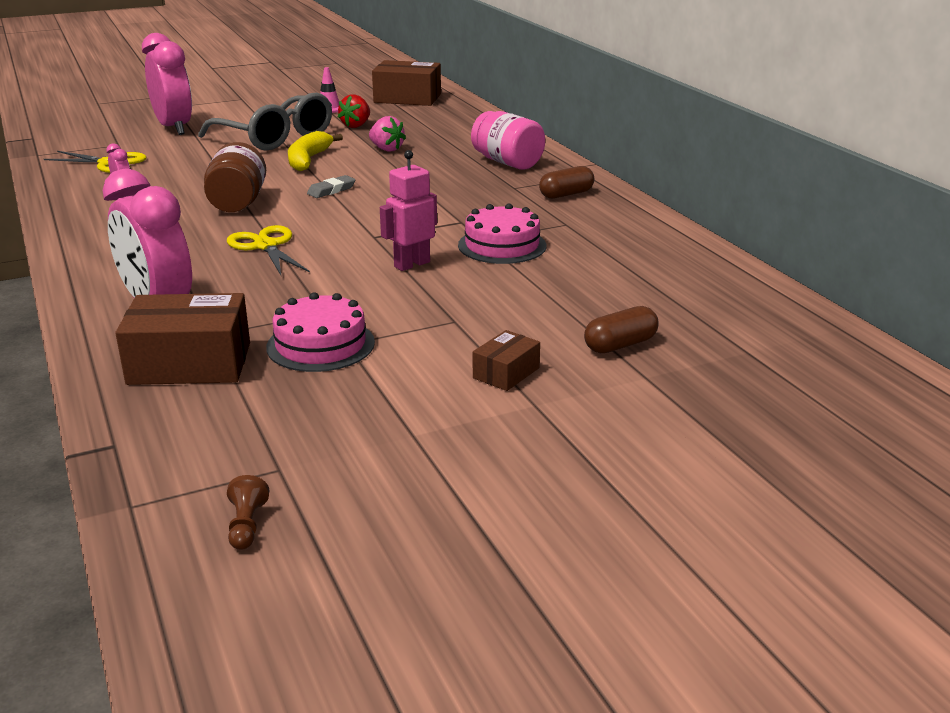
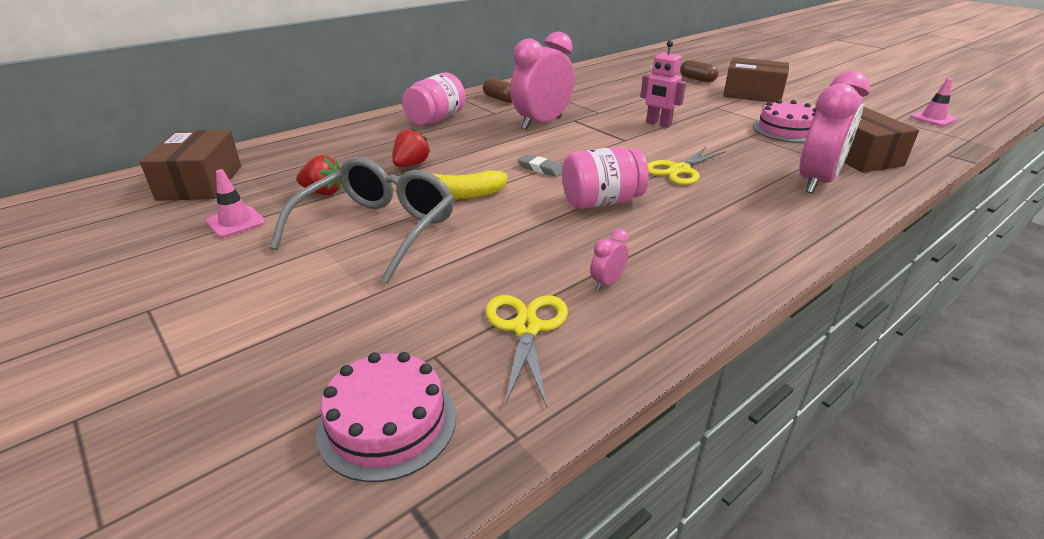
camera: 105 degrees left, 5 degrees up
(174, 128) = (333, 326): pink clock -> pink clock (542, 123)
(238, 203) = (601, 202): brown jar -> pink jar
(247, 525) = (933, 118): brown pawn -> pink traffic cone
(386, 149) = (411, 165): pink strawberry -> red strawberry
(502, 245) = (605, 107): pink cake -> pink cake (387, 423)
(506, 373) = (752, 94): brown box -> brown box, size x1.93

